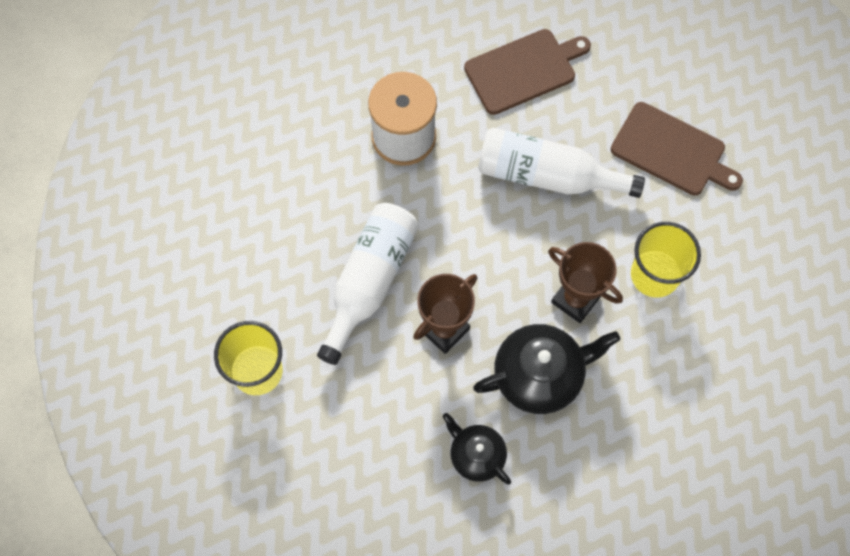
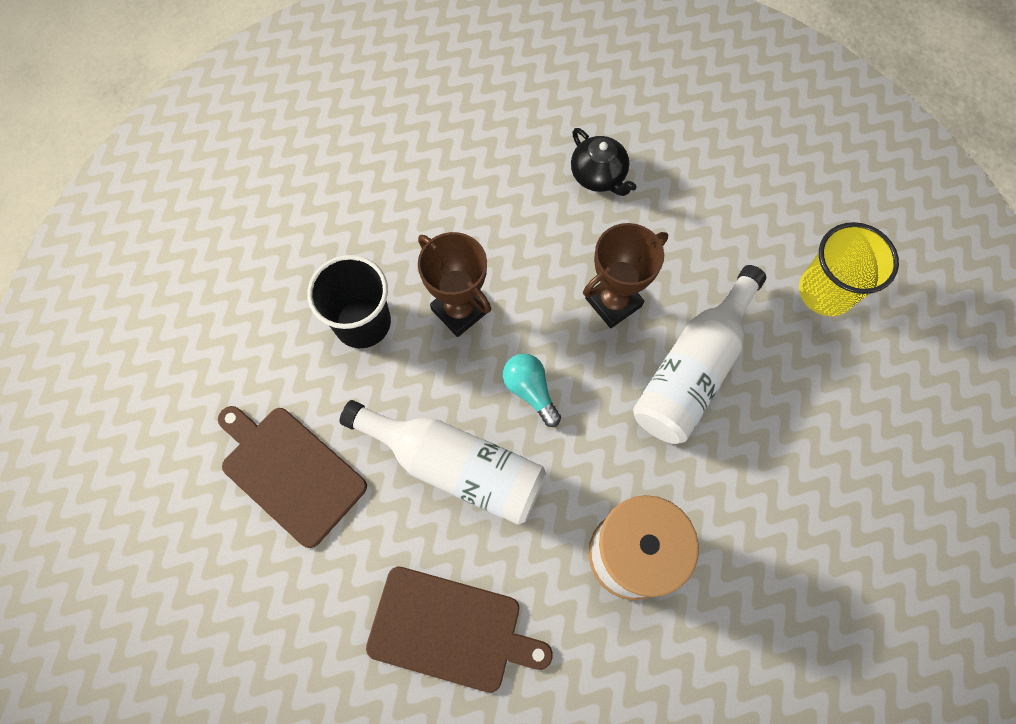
camera: 170 degrees left, 0 degrees up
(501, 242) = (530, 391): none -> turquoise light bulb
(524, 70) = (450, 629): brown cutting board -> brown cutting board turned 150 degrees counterclockwise
(539, 375) = (518, 239): black teapot -> none
(654, 275) = (362, 323): yellow cup -> black cup

